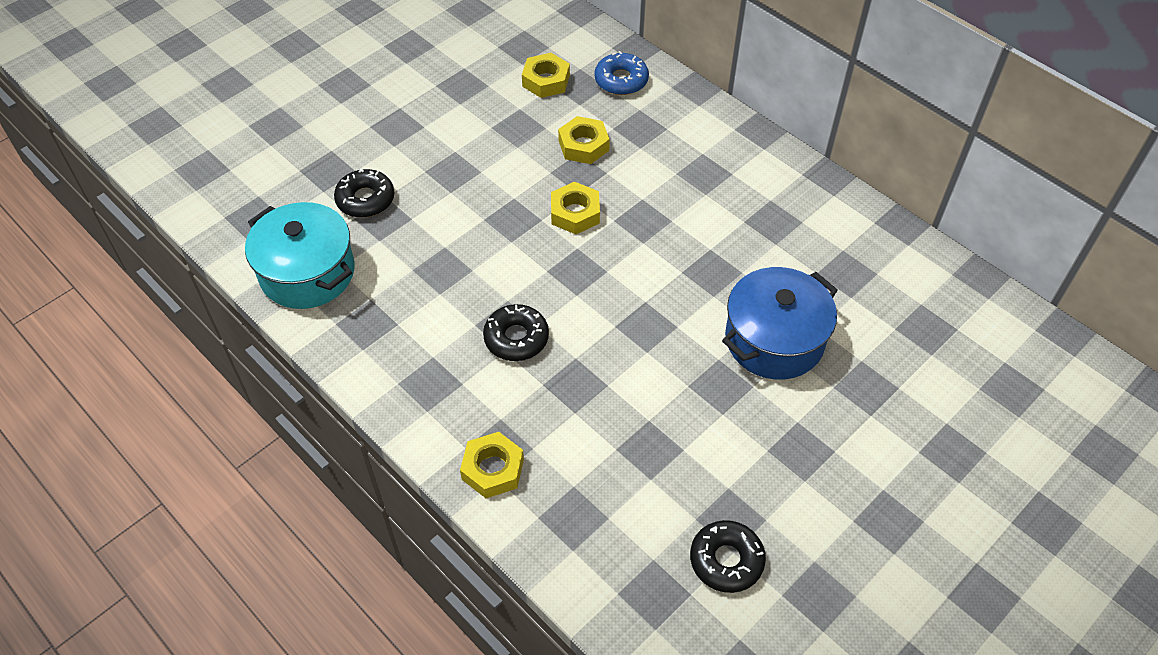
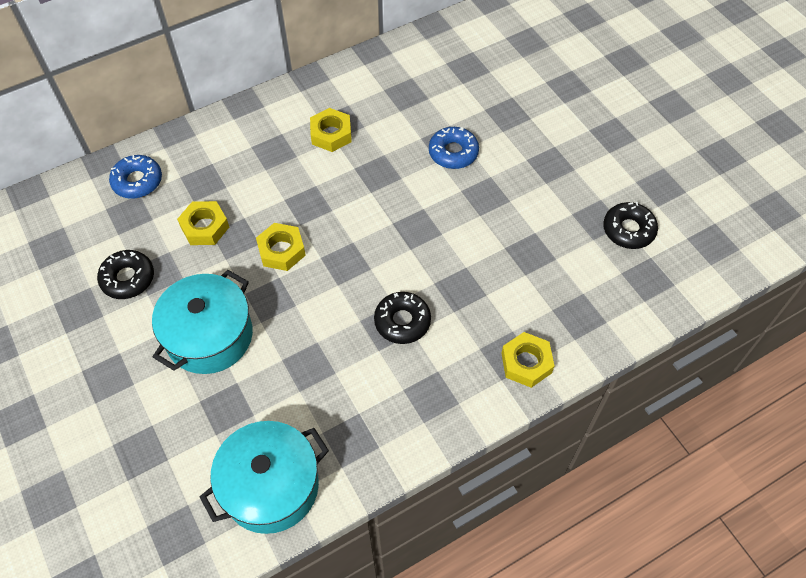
camera: 75 degrees left, 5 degrees up
(365, 199) = (195, 420): black donut -> black donut (128, 278)
(457, 184) = (209, 336): none -> turquoise pot
(546, 81) = (108, 238): yellow nut -> yellow nut (331, 134)
(774, 340) = (453, 152): blue pot -> blue donut

